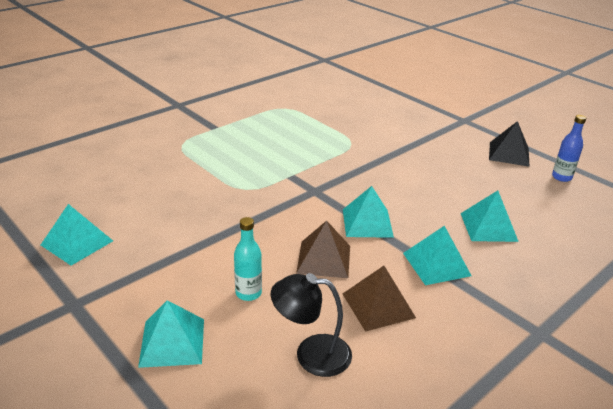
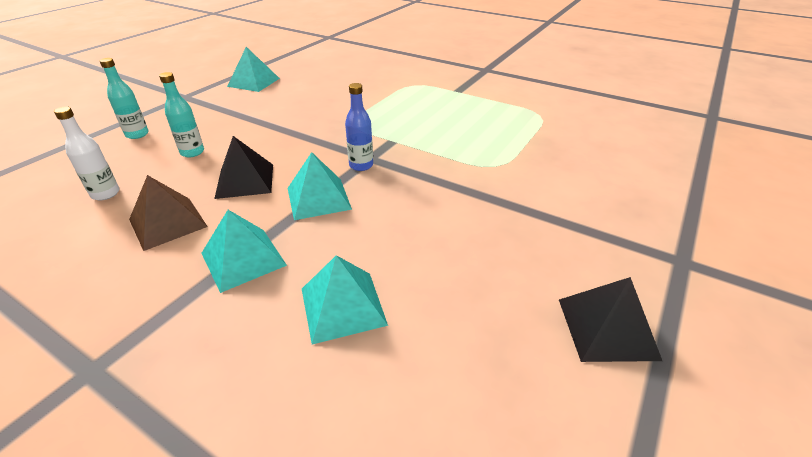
camera: 75 degrees right, 5 degrees up
(172, 342) = (137, 134): turquoise pyramid -> turquoise bottle
(311, 354) = (105, 194): black lamp -> white bottle
(324, 259) = (245, 181): brown pyramid -> black pyramid
(561, 177) = (576, 422): blue bottle -> blue bottle (361, 165)

